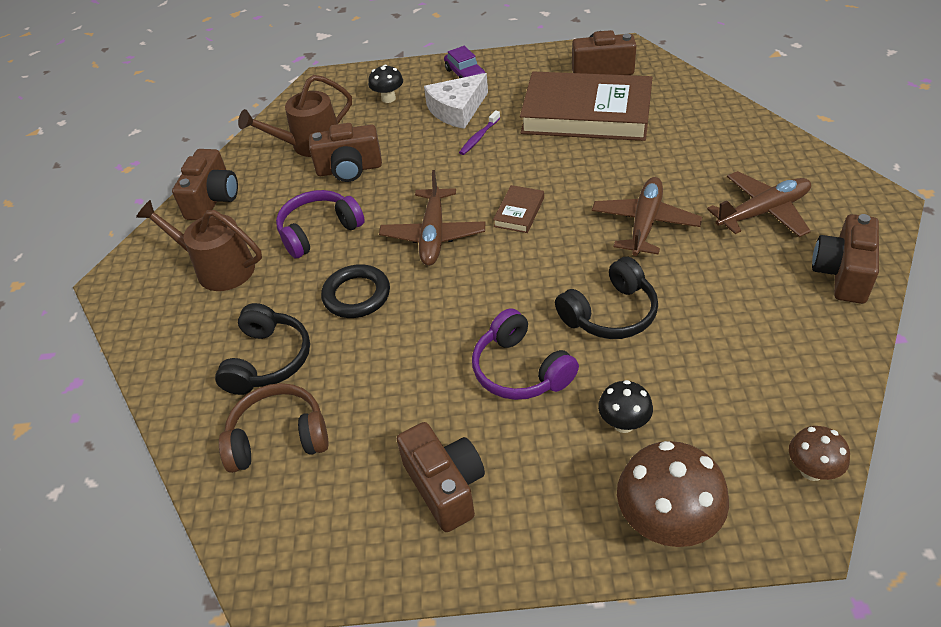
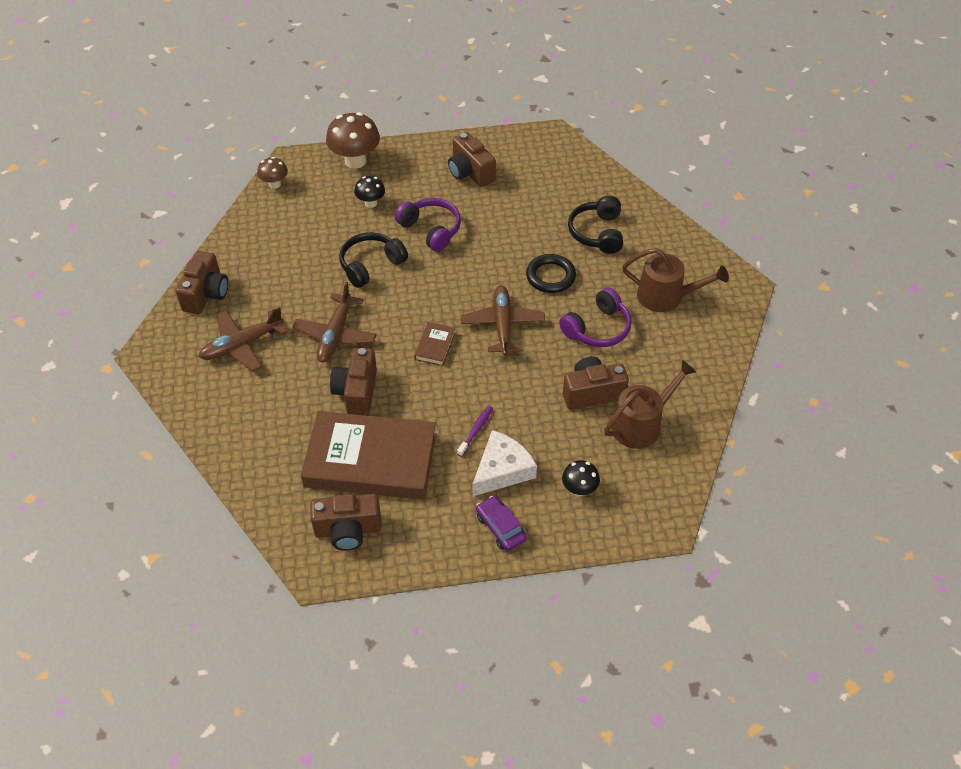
camera: 170 degrees right, 5 degrees up
(213, 199) = (705, 360): brown camera -> brown camera (357, 392)
(278, 437) = (572, 192): brown headphones -> none

